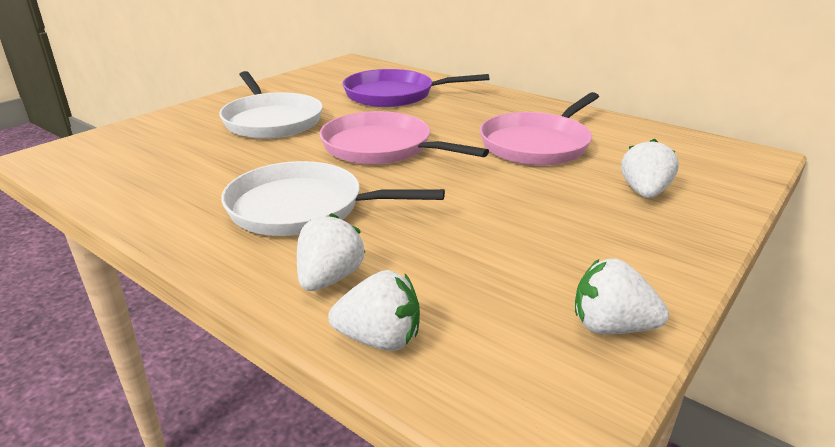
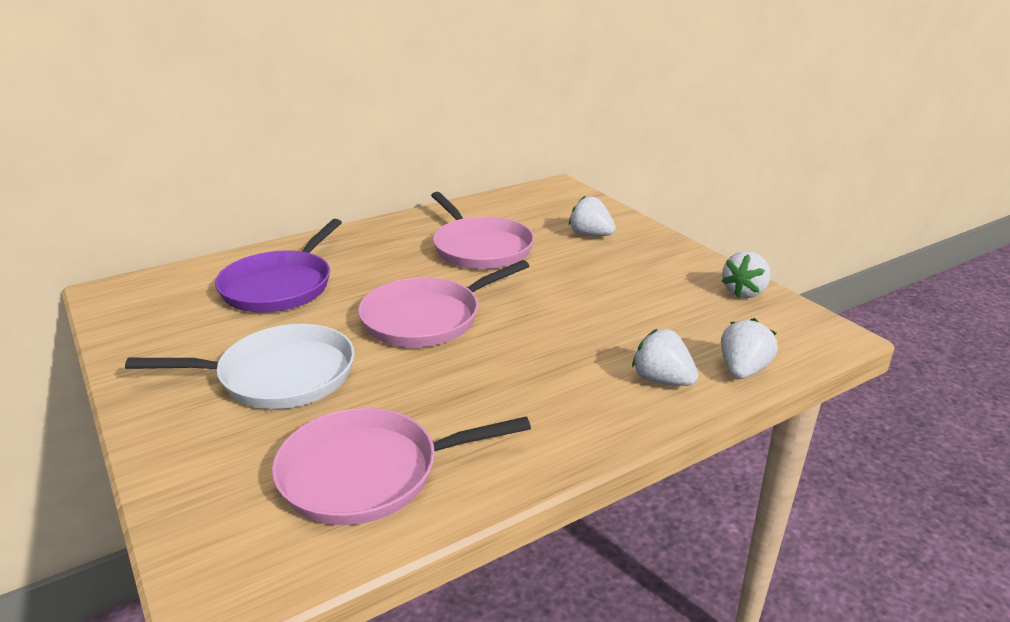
camera: 70 degrees left, 0 degrees up
(157, 169) = (367, 473): none -> pink pan
(302, 208) = (535, 379): white pan -> none

